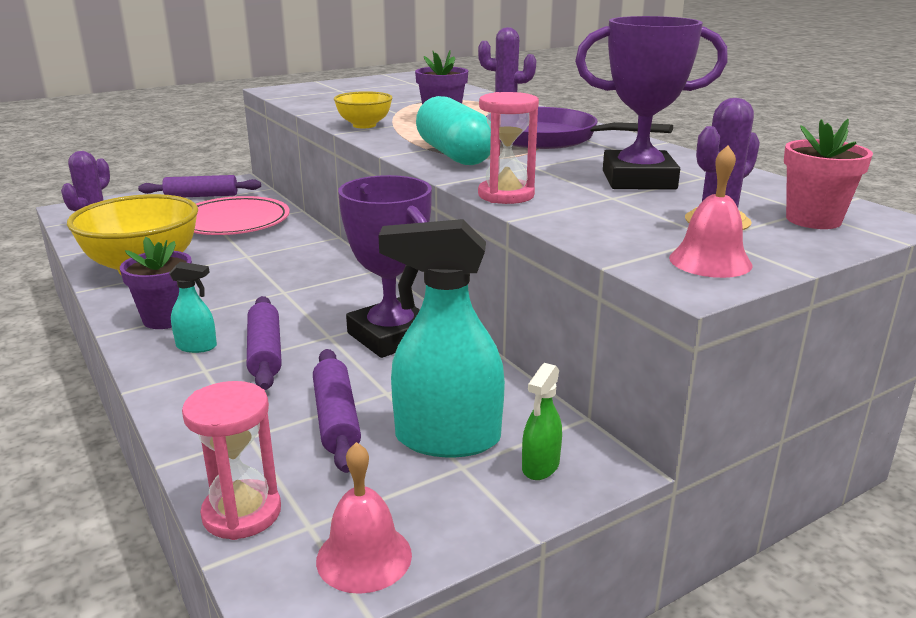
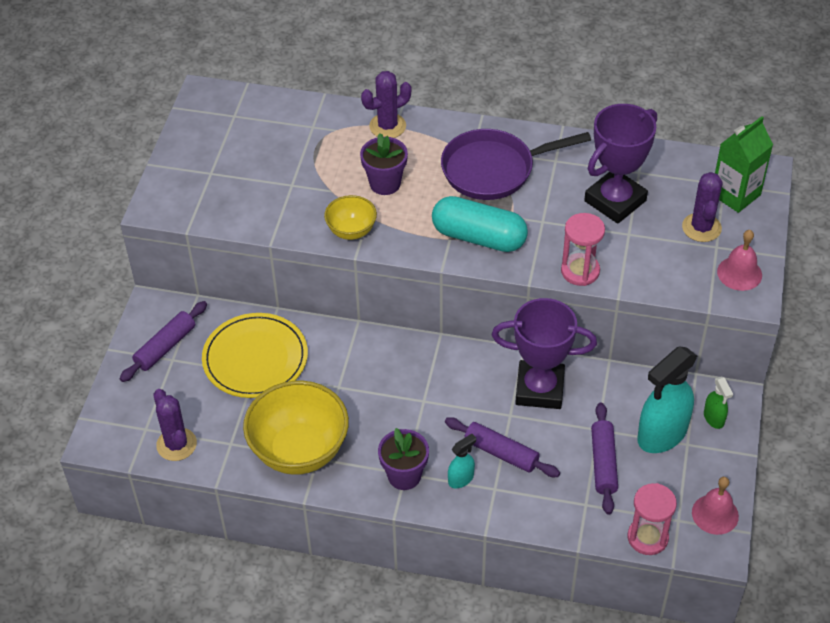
camera: 45 degrees left, 25 degrees up
(233, 221) = (255, 358): pink plate -> yellow plate
(337, 419) = (603, 463): purple rolling pin -> purple rolling pin turned 60 degrees clockwise
(813, 220) = (735, 194): pink flower pot -> green carton

